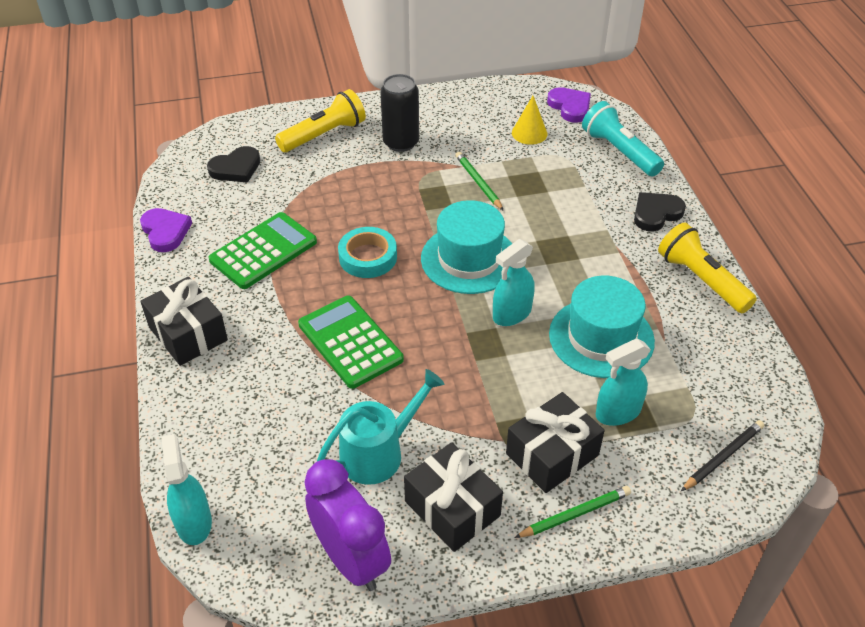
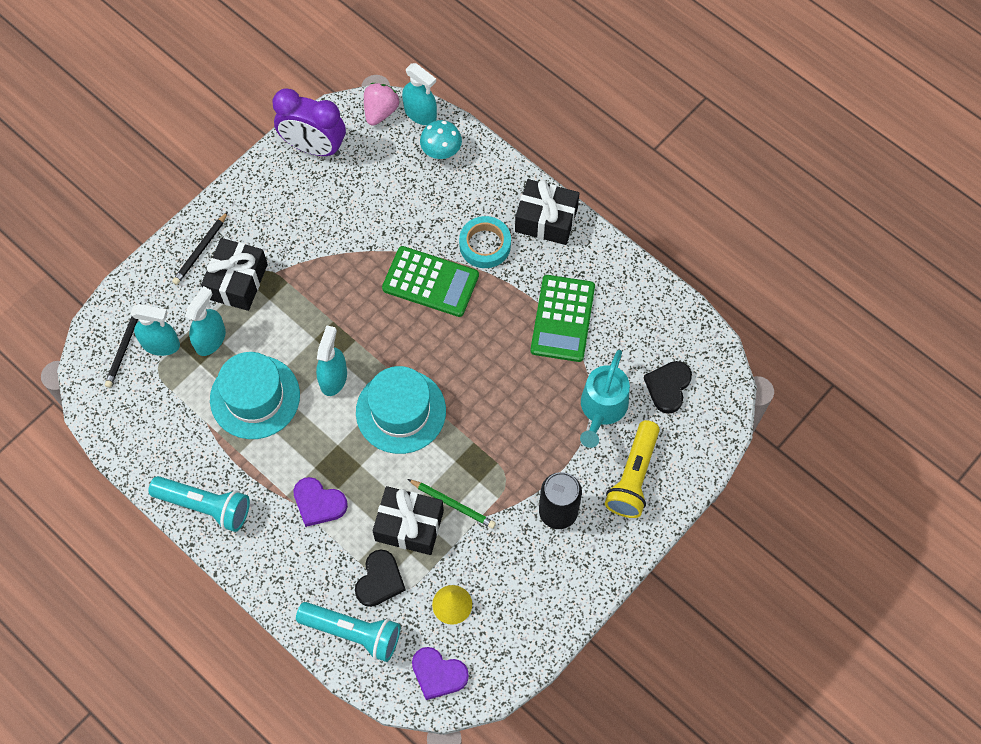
camera: 145 degrees right, 20 degrees up
(165, 232) = (653, 289): purple heart -> purple heart (318, 503)
(216, 462) = (441, 152): none -> turquoise mushroom
(235, 555) = (380, 111): none -> pink strawberry
(368, 257) = (479, 363): turquoise tape -> turquoise tape (485, 245)
(379, 452) = (347, 217): turquoise watering can -> turquoise watering can (602, 409)
(452, 508) = (277, 209): black gift -> black gift (409, 525)
(575, 514) = (200, 250): green pencil -> black pencil
(656, 213) = (278, 564): black heart -> black heart (380, 580)
(678, 437) = (161, 344): none -> turquoise spray bottle
(701, 280) = (205, 506): yellow flashlight -> turquoise flashlight

